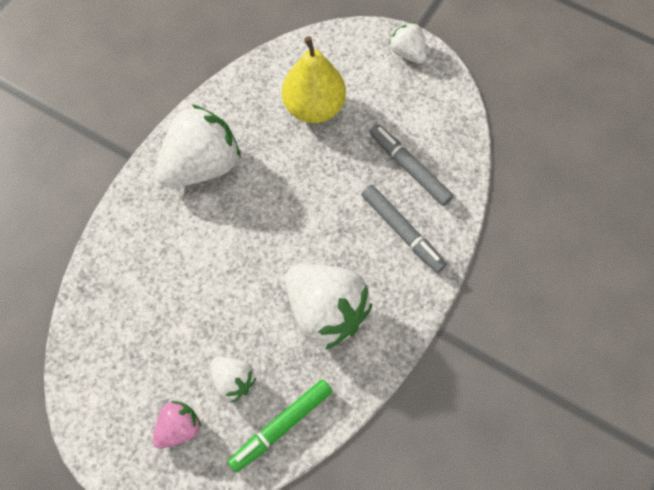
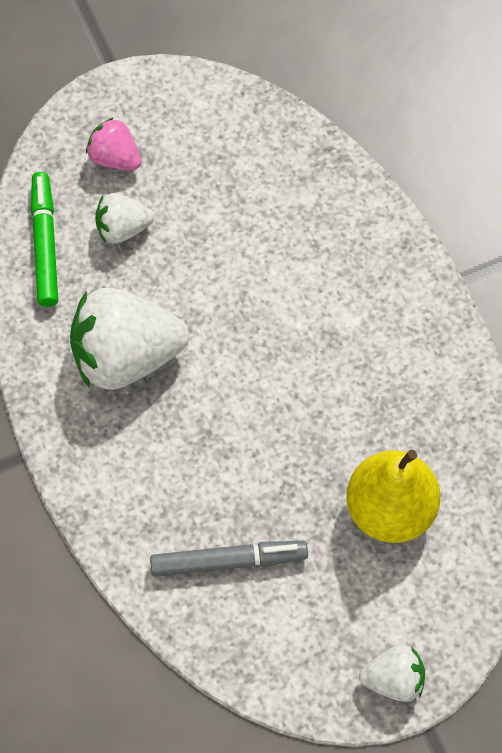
camera: 125 degrees right, 0 degrees up
(179, 428) = (115, 158): pink strawberry -> pink strawberry turned 135 degrees clockwise
(201, 165) = (396, 339): white strawberry -> none
(402, 232) = (156, 495): grey marker -> none

